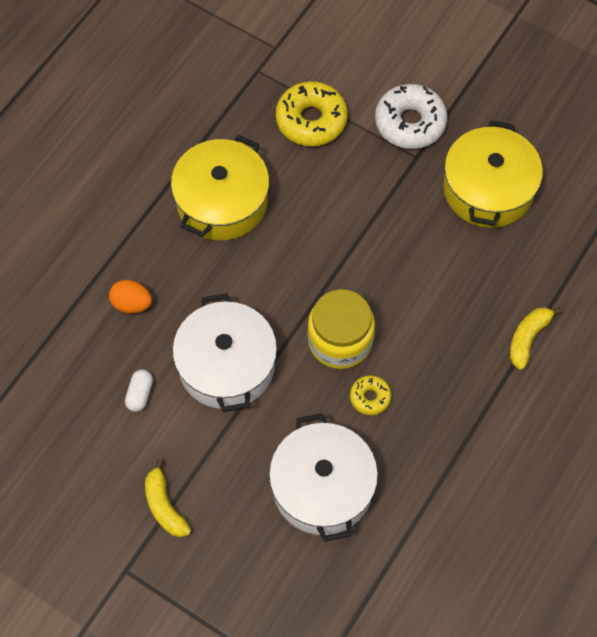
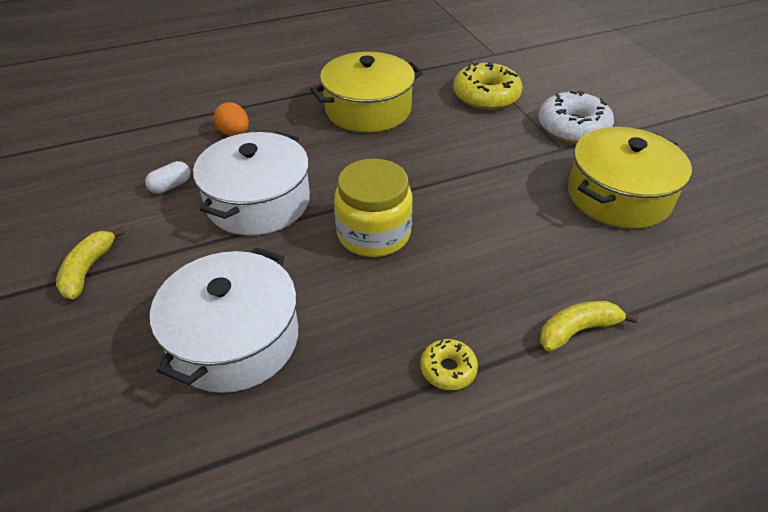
camera: 35 degrees right, 20 degrees down
(370, 397) = (358, 290): yellow donut -> yellow donut (448, 369)

